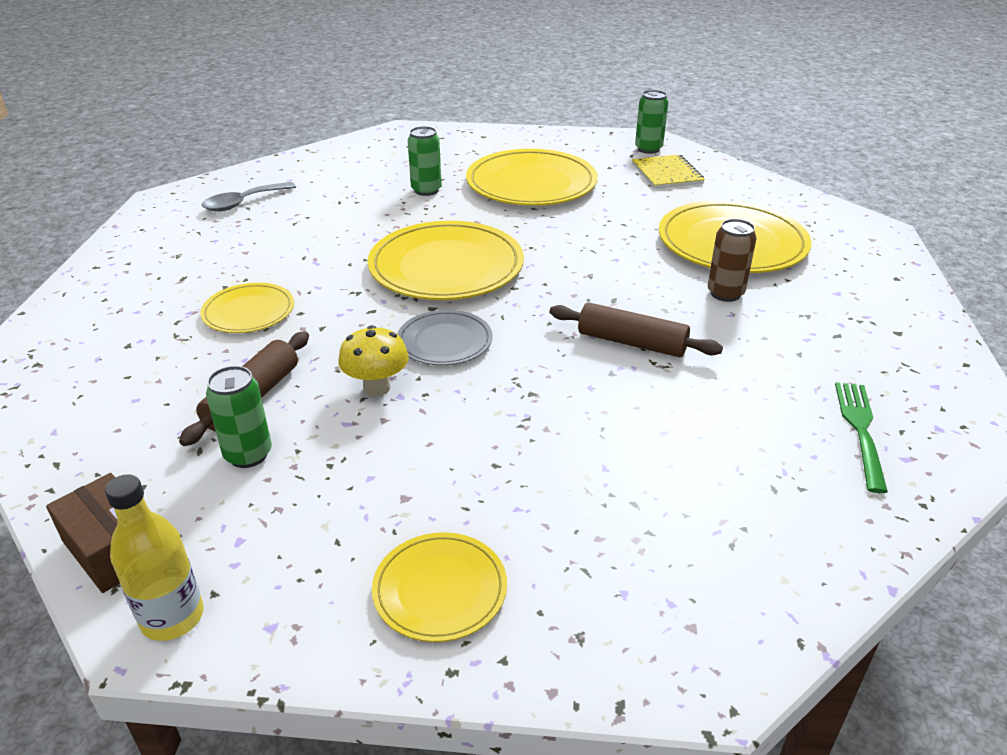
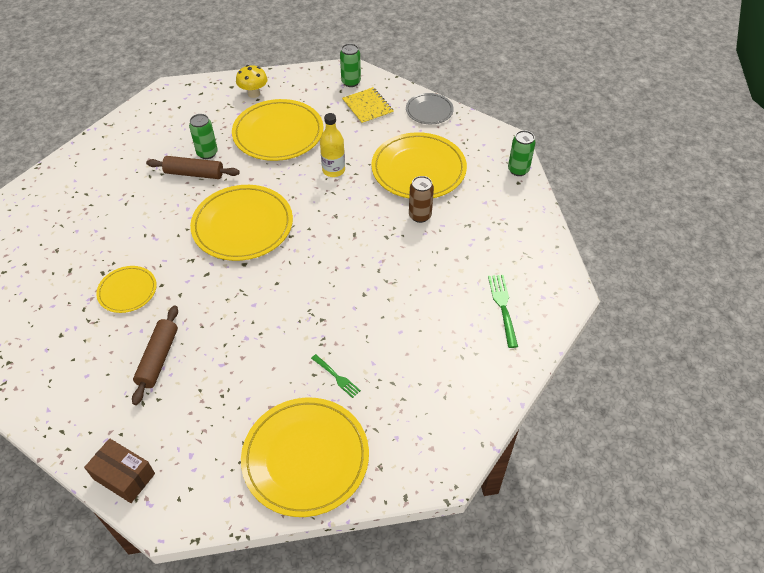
camera: 15 degrees left, 15 degrees up
(172, 617) = (174, 507): yellow bottle -> yellow bottle (333, 170)
(243, 203) = (80, 189): grey spoon -> none
(248, 455) = (172, 399): green can -> green can (518, 170)
(377, 388) = (230, 335): yellow mushroom -> yellow mushroom (254, 94)
(440, 589) = (305, 458): yellow plate -> yellow plate, size x1.85
(444, 341) = (260, 290): grey plate -> grey plate (429, 111)
(534, 475) = (336, 377): none -> green fork
(632, 343) = (371, 268): brown rolling pin -> brown rolling pin (194, 174)

